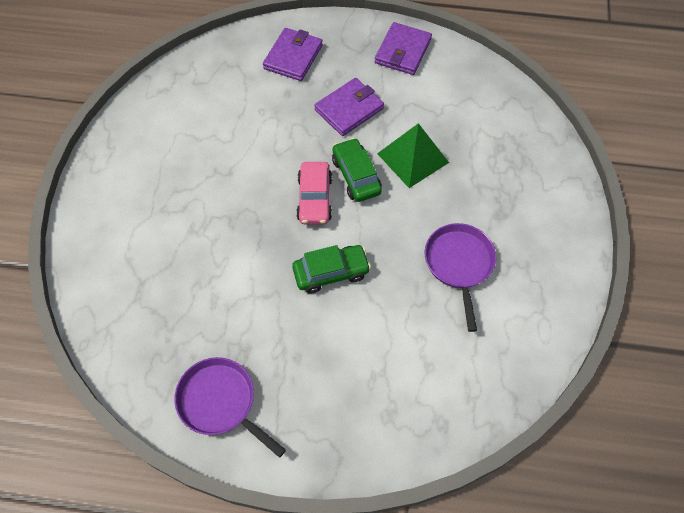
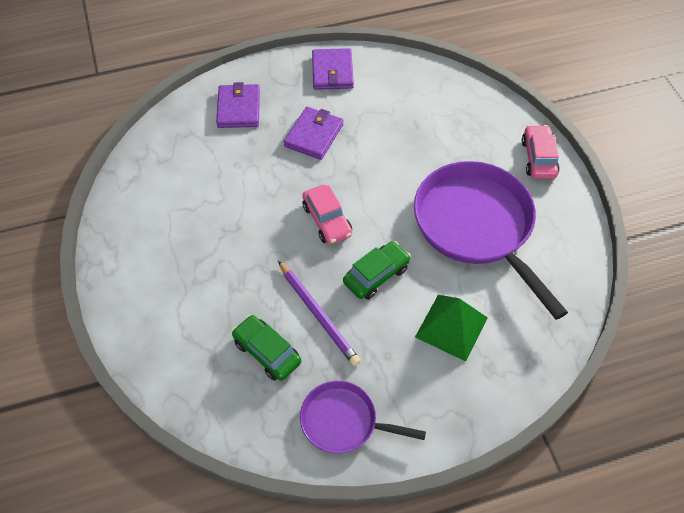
camera: 25 degrees left, 5 degrees down
(255, 288) = (318, 314): none -> purple pencil
(356, 176) = (351, 188): green car -> green car (267, 352)
(412, 157) = (390, 156): green pyramid -> green pyramid (451, 327)
(459, 264) = (477, 227): purple pan -> purple pan, size x1.85
(565, 218) = (538, 158): none -> pink car

